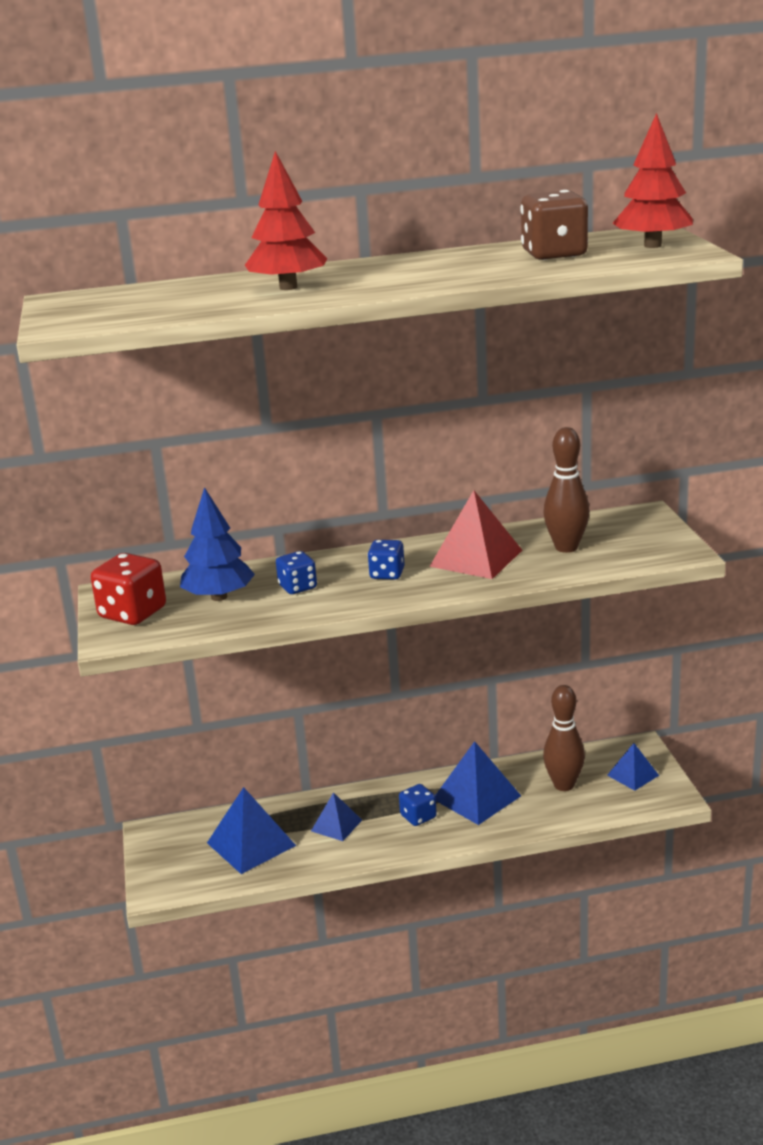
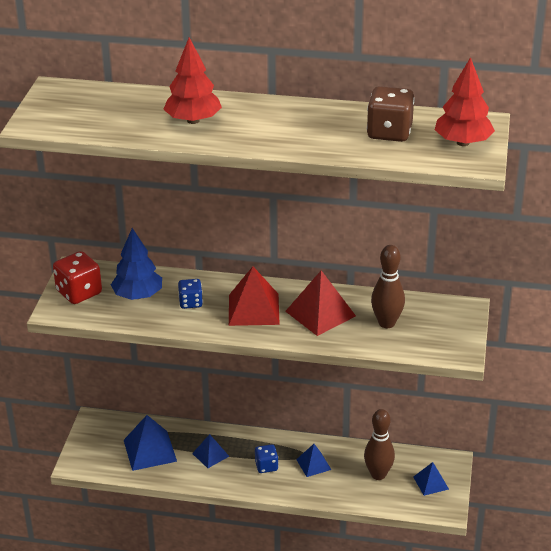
camera: 20 degrees right, 10 degrees up
(387, 574) = (253, 309): blue dice -> red pyramid
(476, 797) = (313, 464): blue pyramid -> blue pyramid, size x0.59

